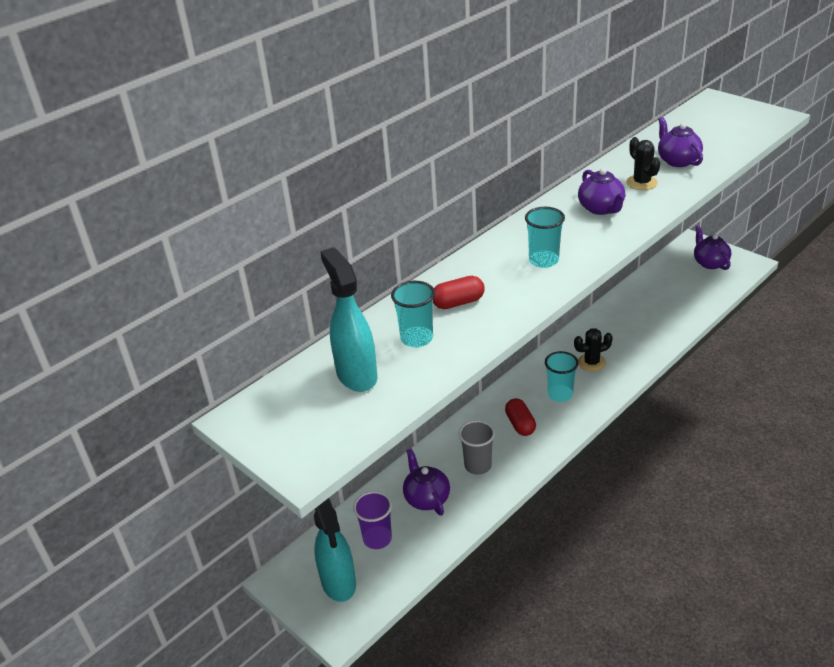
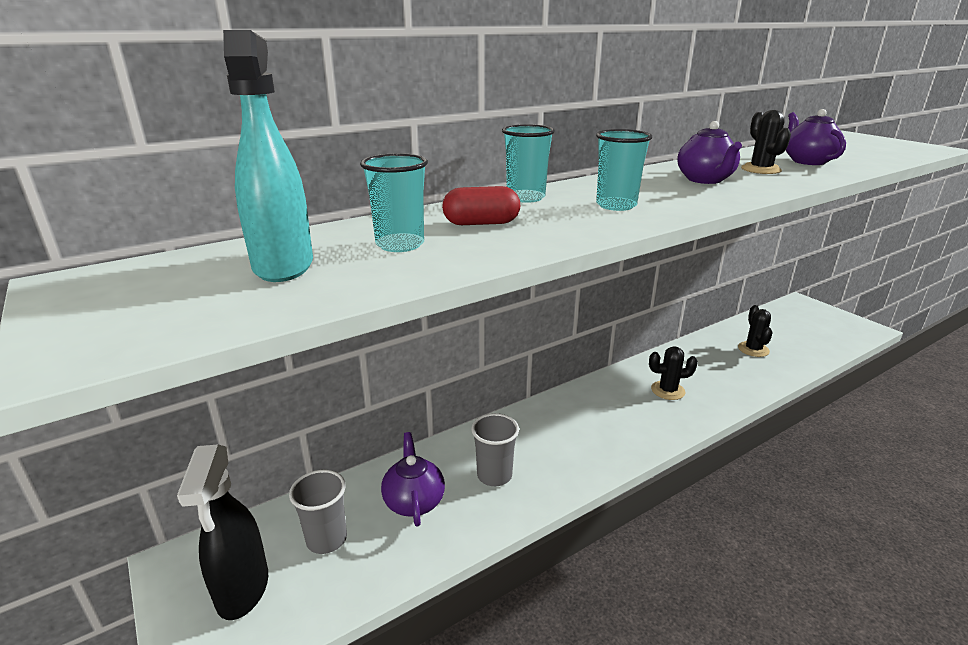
camera: 10 degrees right, 10 degrees down
(338, 583) = (242, 589): turquoise spray bottle -> black spray bottle
(377, 538) = (326, 539): purple cup -> grey cup
(520, 424) = (563, 439): red capsule -> none
(560, 394) = (622, 416): turquoise cup -> turquoise cup (525, 197)
(655, 305) = (753, 349): none -> black cactus
(710, 263) = (819, 322): purple teapot -> none

